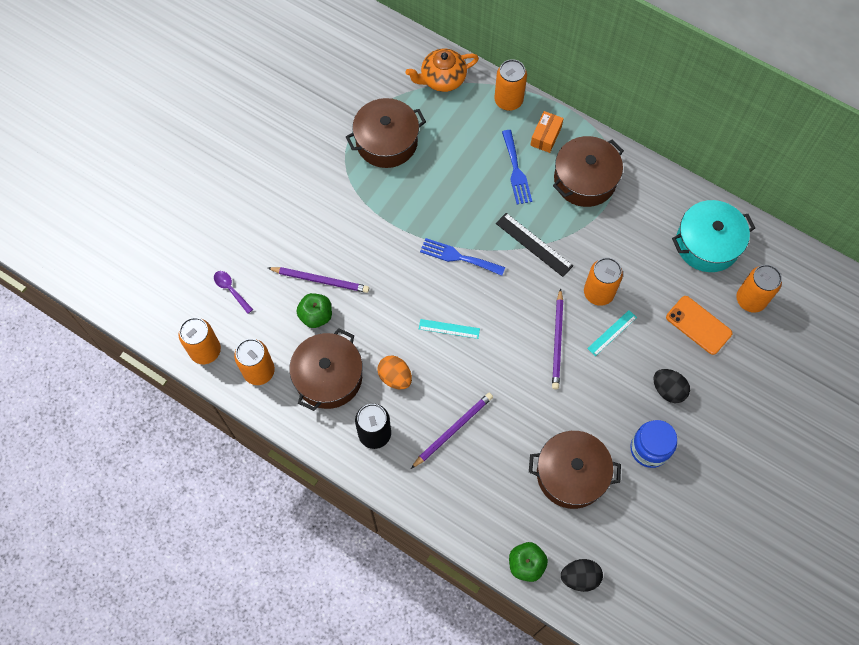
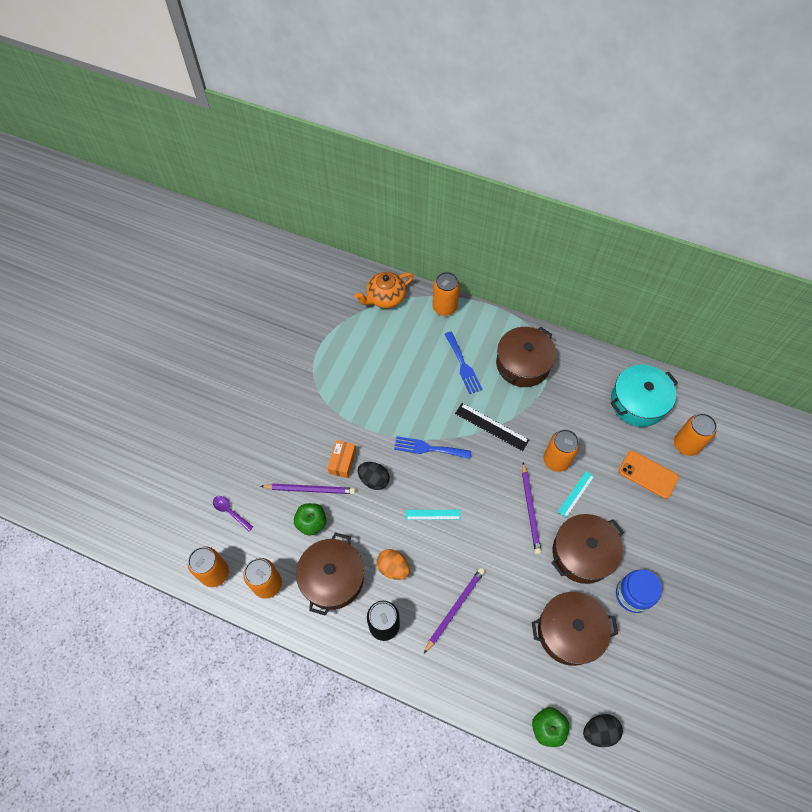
camera: 10 degrees left, 5 degrees down
(386, 142) = (347, 358): brown pot -> brown pot (582, 553)
(546, 136) = (482, 332): orange box -> orange box (342, 462)
(668, 390) = (636, 537): black egg -> black egg (374, 480)

